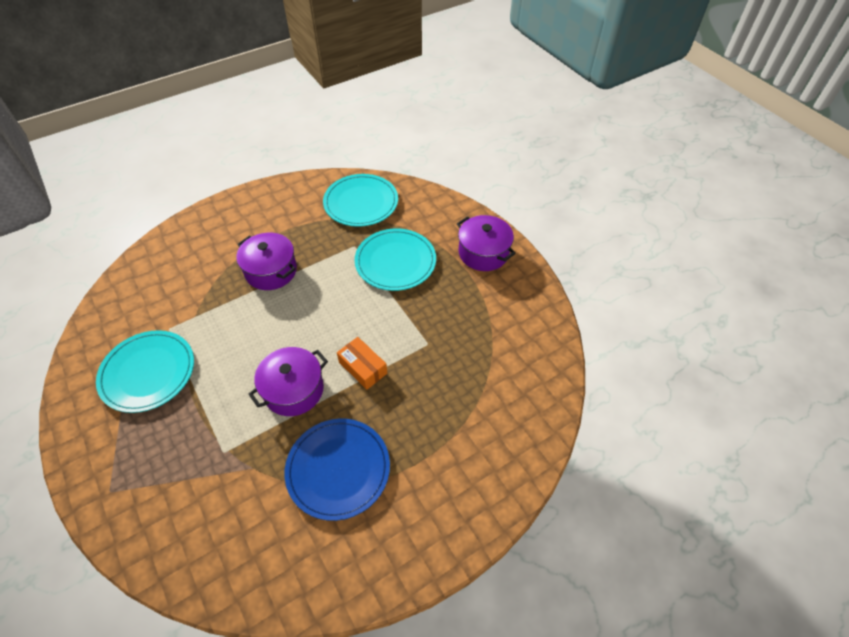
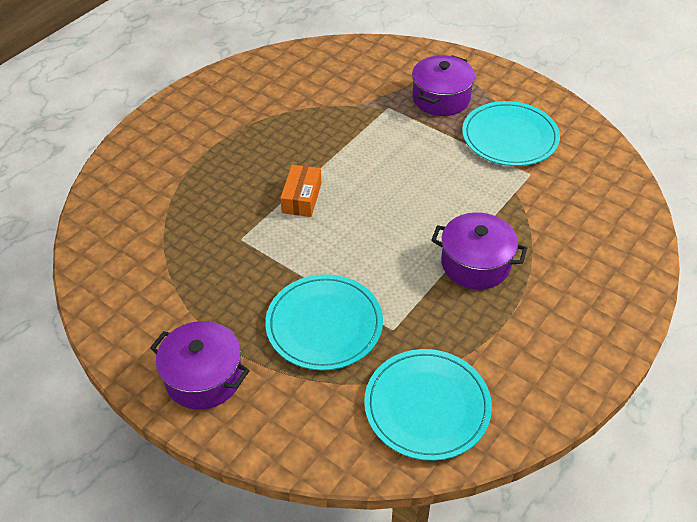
camera: 160 degrees right, 5 degrees down
(293, 390) = (359, 162): purple pot -> purple pot (441, 98)
(338, 469) = (283, 123): blue plate -> none
(363, 368) = (302, 198): orange box -> orange box turned 75 degrees clockwise

